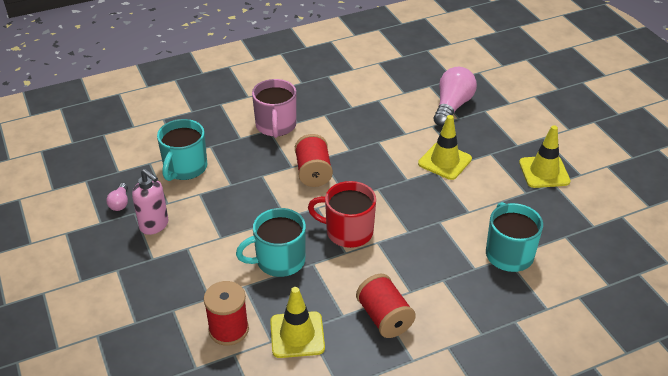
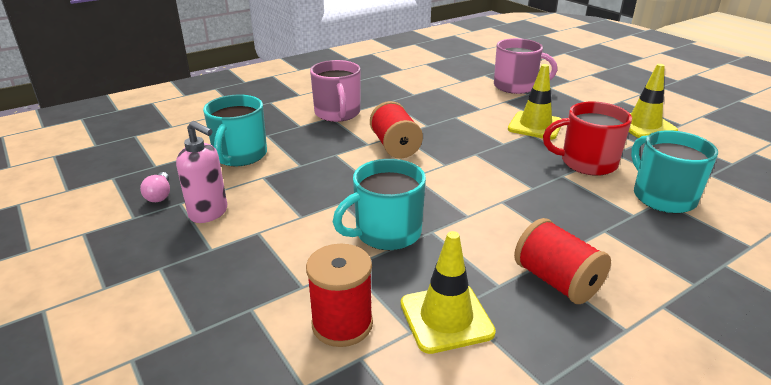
camera: 10 degrees left, 10 degrees down
(348, 232) = (460, 195): red mug -> red mug (586, 163)
(452, 106) = (516, 86): pink light bulb -> pink mug

